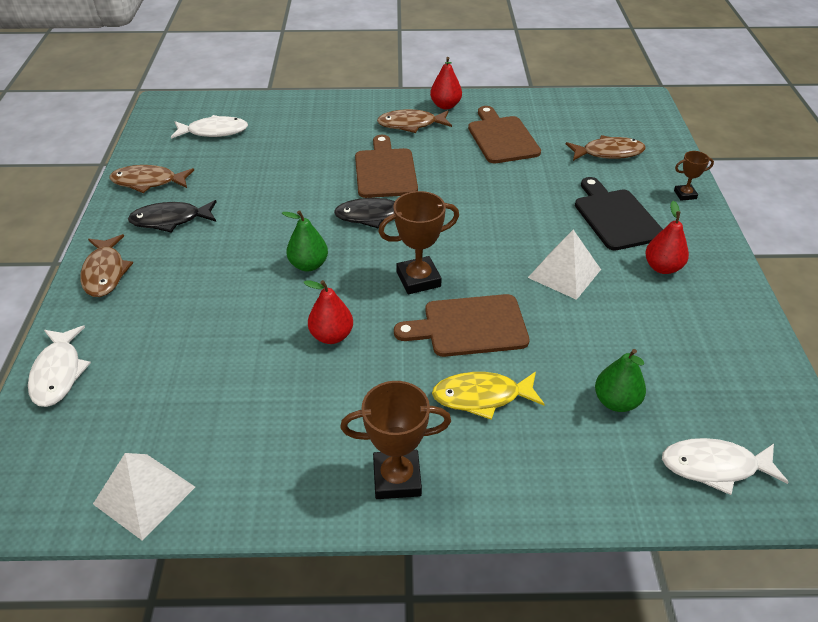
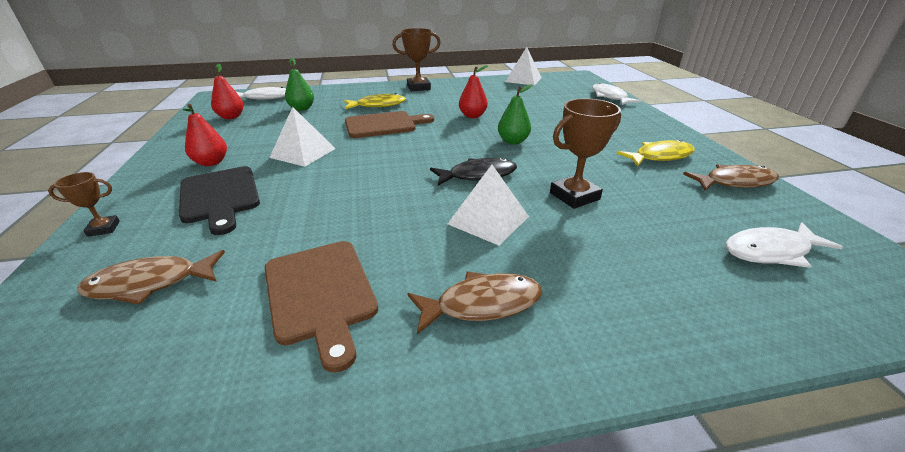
camera: 170 degrees right, 10 degrees down
(105, 273) = (654, 127): brown fish -> none
(170, 220) = (660, 156): black fish -> yellow fish
(385, 171) = (488, 220): brown cutting board -> white pyramid
(418, 279) = (423, 141): brown trophy -> brown trophy (574, 196)
(445, 105) = (426, 371): red pear -> red pear (231, 117)

